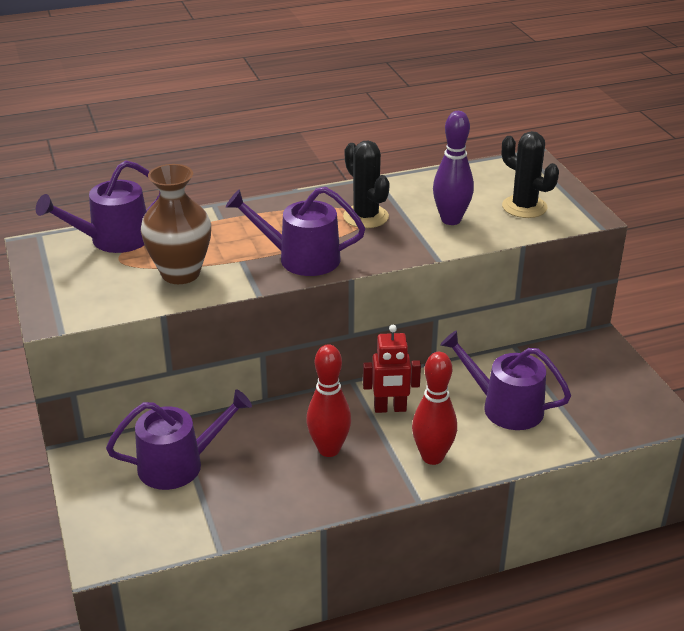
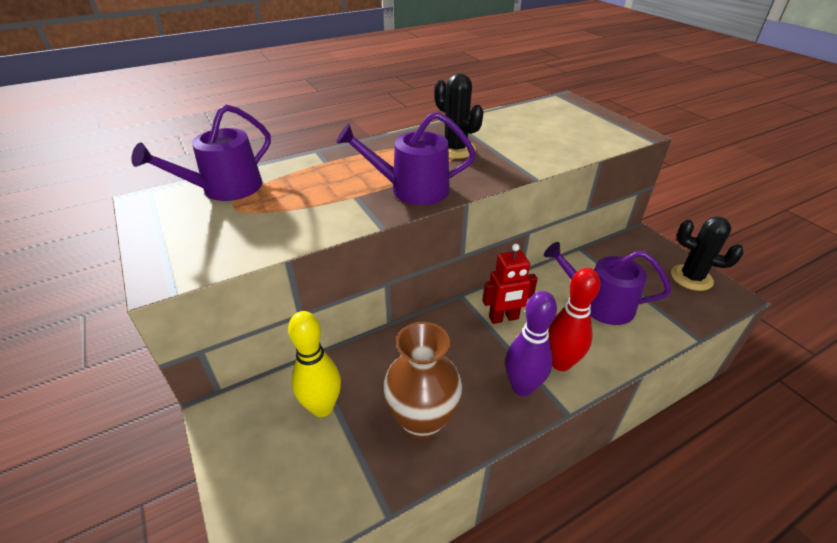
camera: 10 degrees left, 5 degrees up
(178, 464) = (322, 407): purple watering can -> yellow bowling pin
(180, 273) = (298, 214): brown vase -> brown vase (422, 420)
(329, 449) = (464, 368): red bowling pin -> none
(451, 220) = (529, 146): purple bowling pin -> purple bowling pin (522, 387)
(524, 207) = (582, 131): black cactus -> black cactus (691, 278)

